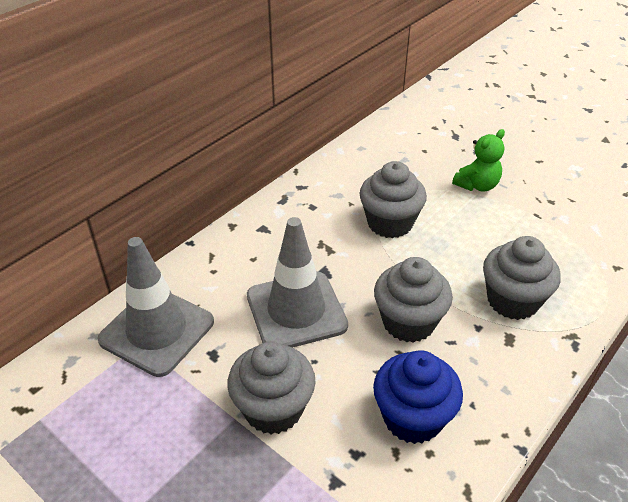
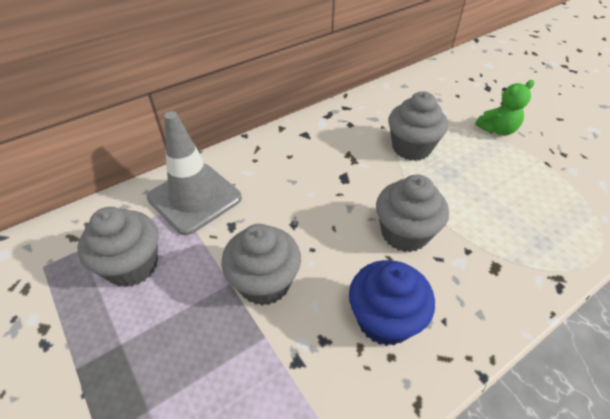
camera: 15 degrees right, 5 degrees up
(296, 311) = (310, 204): grey traffic cone -> none
(512, 301) = (506, 234): grey cupcake -> grey cupcake (132, 266)

